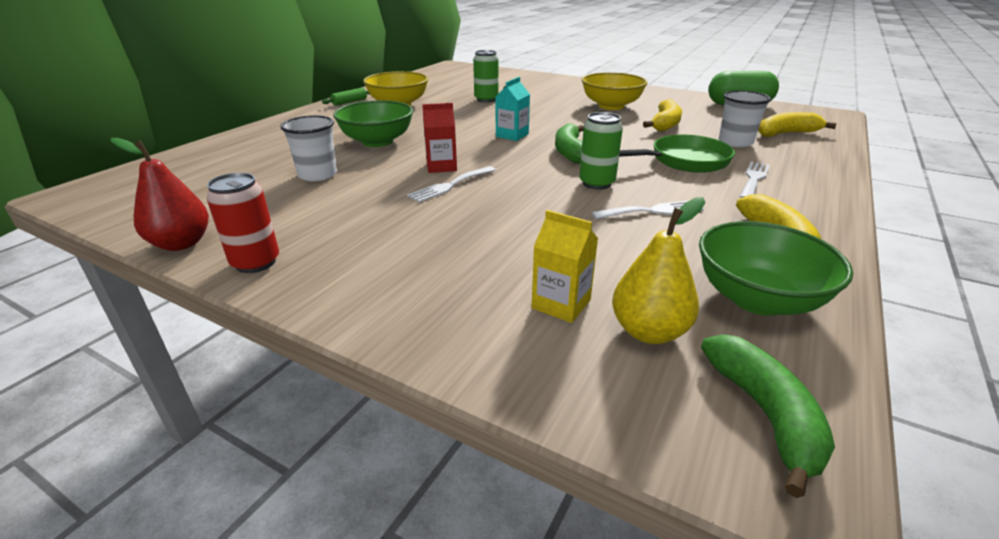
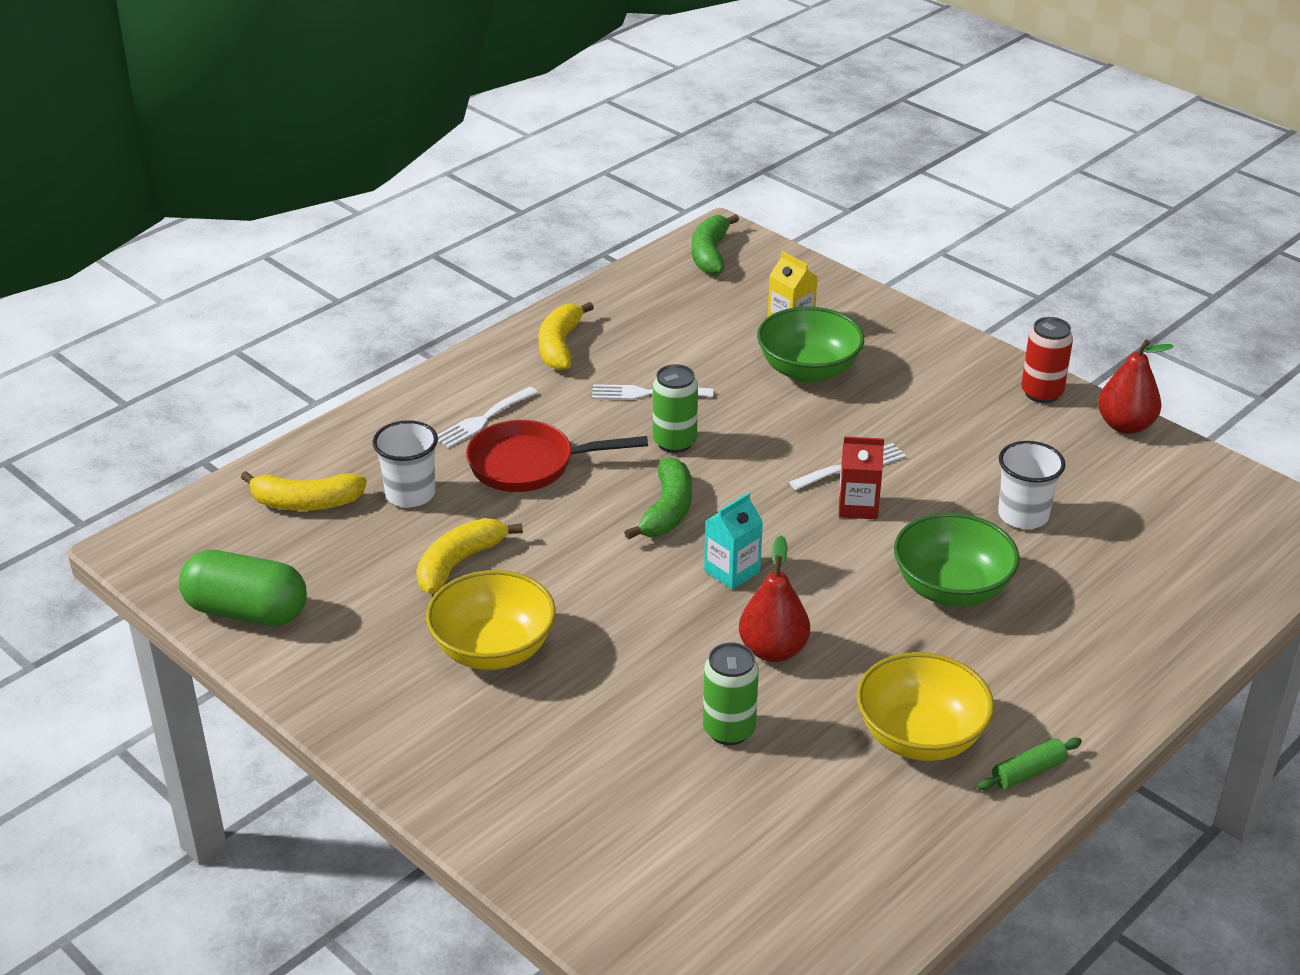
camera: 165 degrees left, 5 degrees up
(475, 116) = (773, 650): none -> red pear
(649, 331) = (740, 297): yellow pear -> none
(684, 161) = (530, 465): green pan -> red pan
(757, 299) = (642, 304): green bowl -> green bowl (808, 370)

